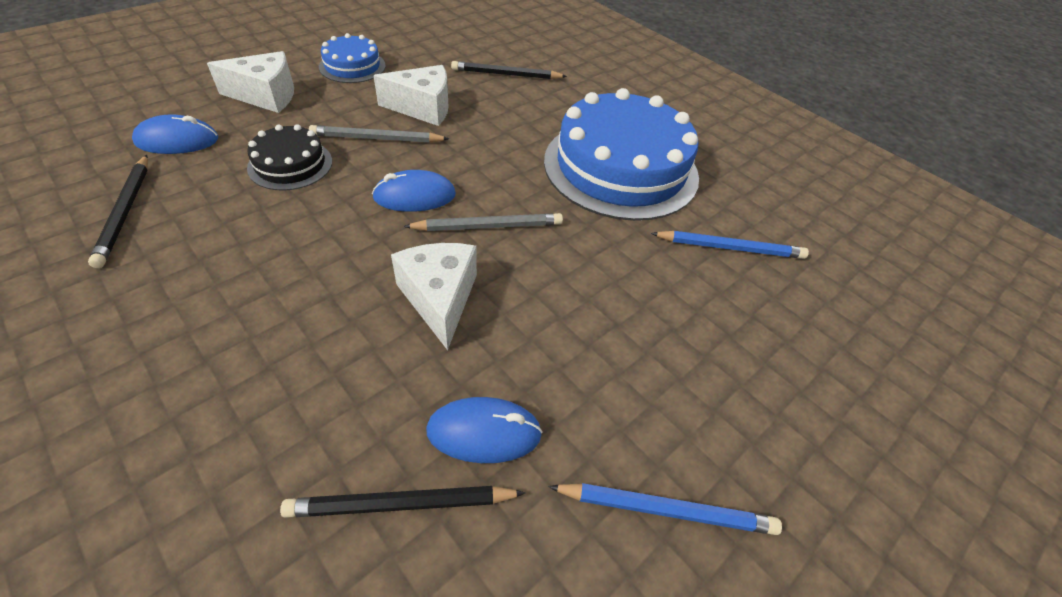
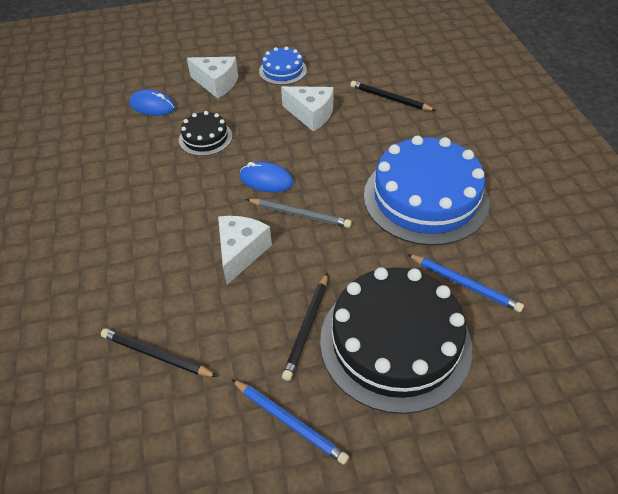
camera: 35 degrees right, 0 degrees up
(125, 212) = (107, 146): black pencil -> black pencil (307, 327)
(377, 138) = (267, 132): grey pencil -> none
(484, 432) = (218, 337): blue mouse -> none
(711, 342) = (395, 342): none -> black cake

